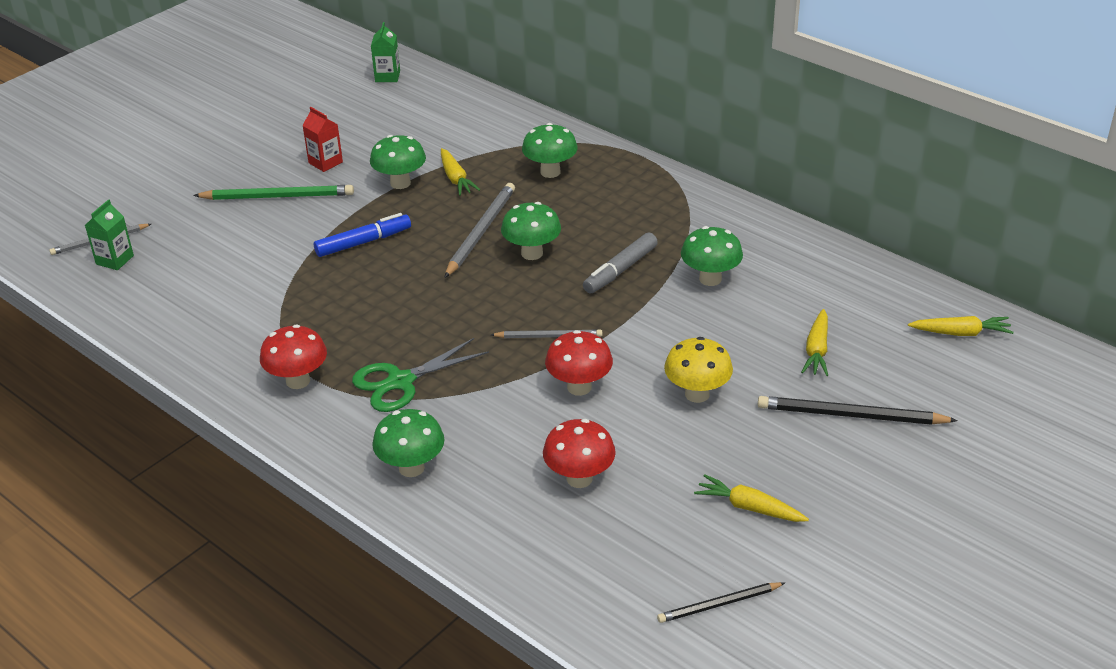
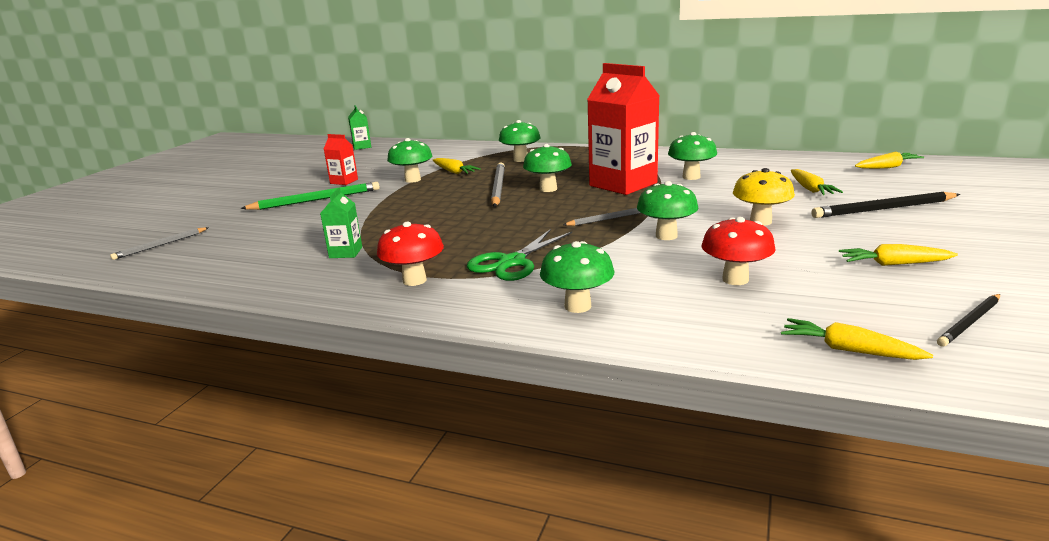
camera: 20 degrees left, 15 degrees down
(115, 260) = (181, 251): green carton -> green carton (345, 252)
(363, 242) = (408, 206): blue marker -> none
(579, 387) = (666, 236): red mushroom -> green mushroom
(581, 599) = (849, 350): none -> yellow carrot
(620, 270) = (623, 184): grey marker -> red carton

